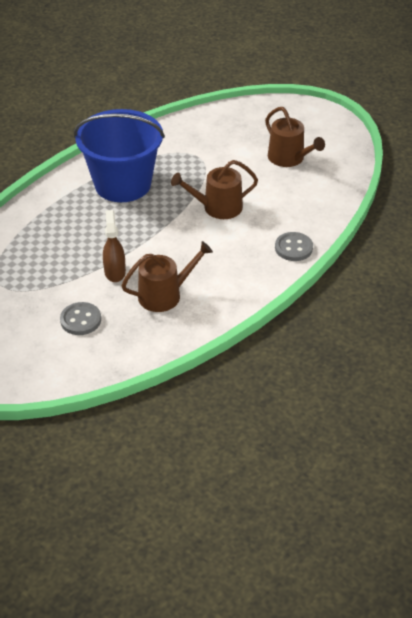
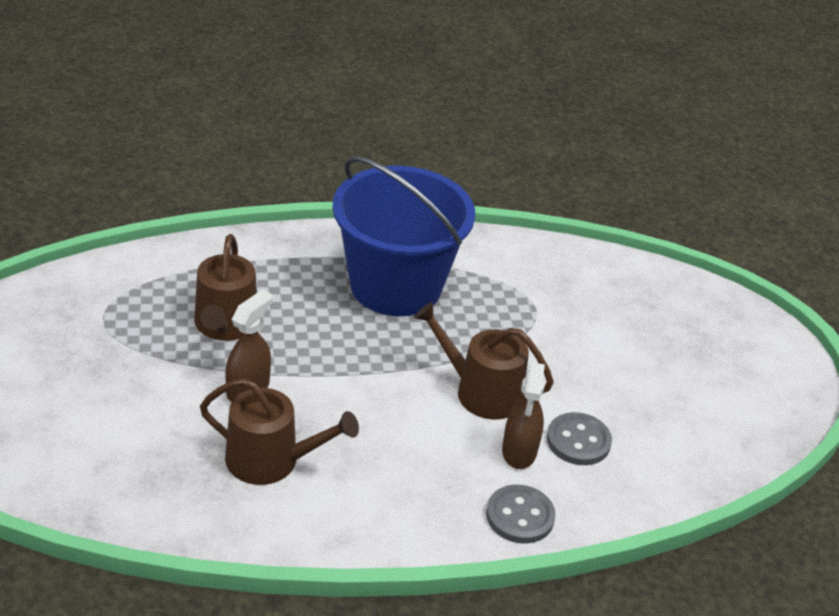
camera: 35 degrees right, 5 degrees down
(80, 320) = (133, 421): grey button -> grey button (578, 441)
(263, 222) = (519, 452): none -> brown spray bottle
(289, 158) = (663, 388): brown watering can -> brown watering can (225, 325)

